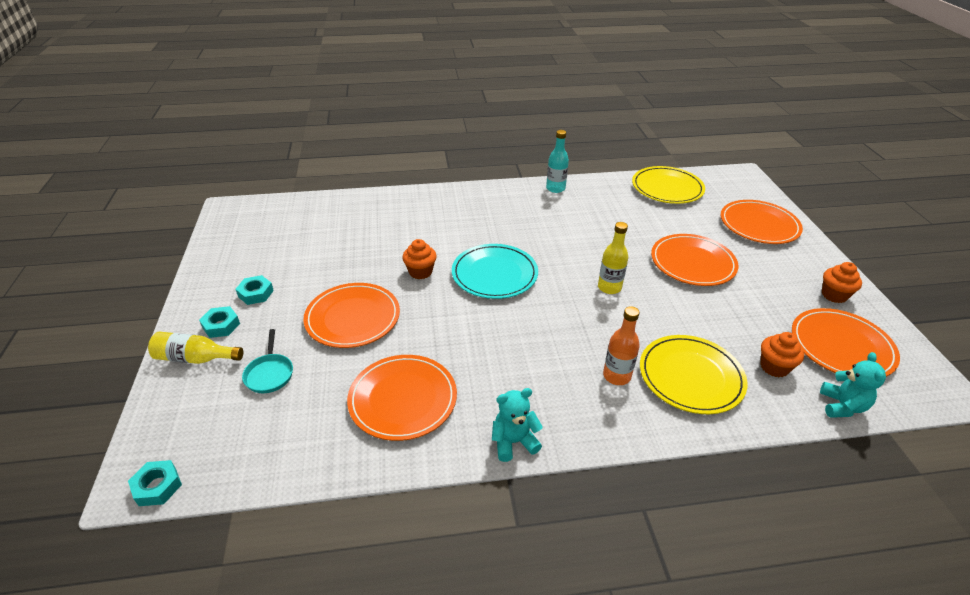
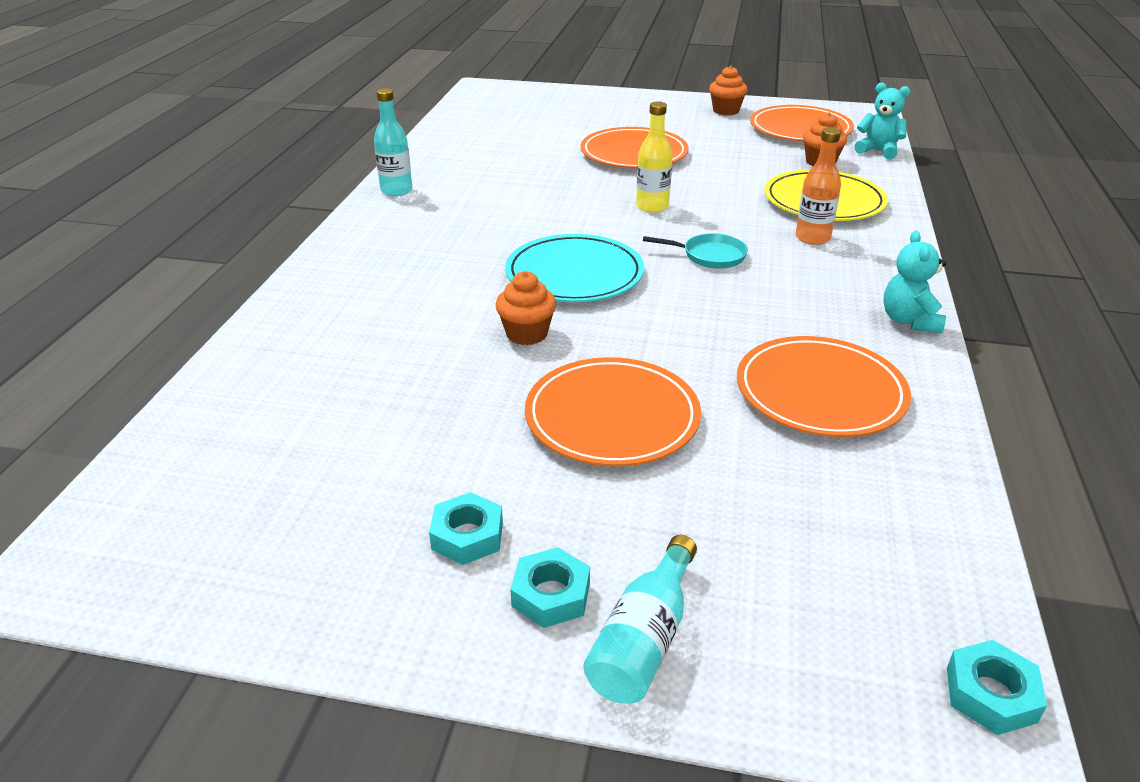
camera: 70 degrees left, 5 degrees down
(195, 358) = (644, 639): yellow bottle -> turquoise bottle
(269, 374) = (725, 528): turquoise pan -> turquoise pan (710, 256)
(667, 188) = (469, 128): yellow plate -> none
(759, 225) = (588, 107): orange plate -> none

